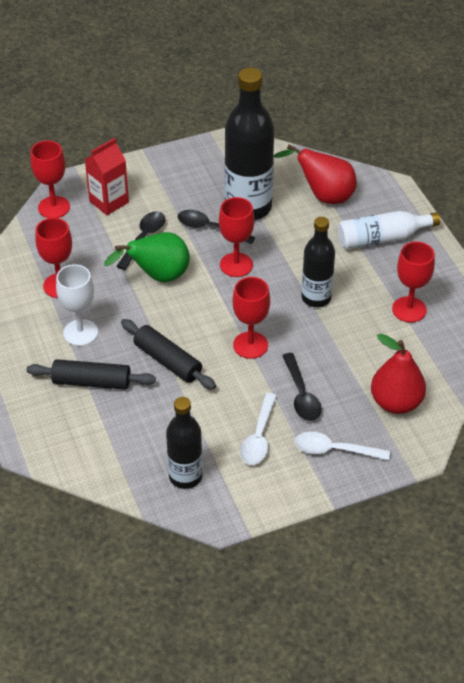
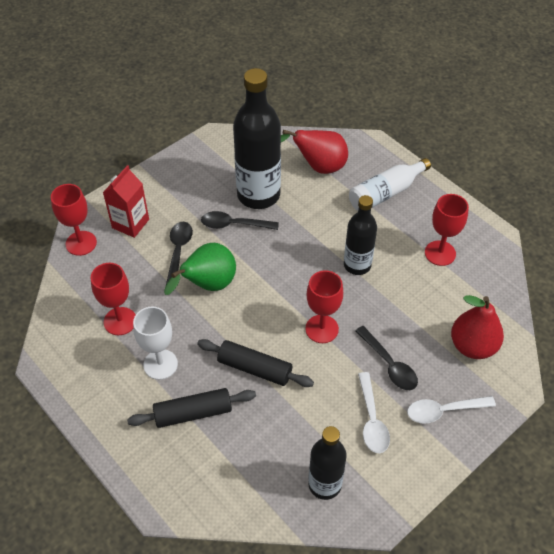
camera: 20 degrees left, 5 degrees up
(236, 265) = (273, 253): red goblet -> none

